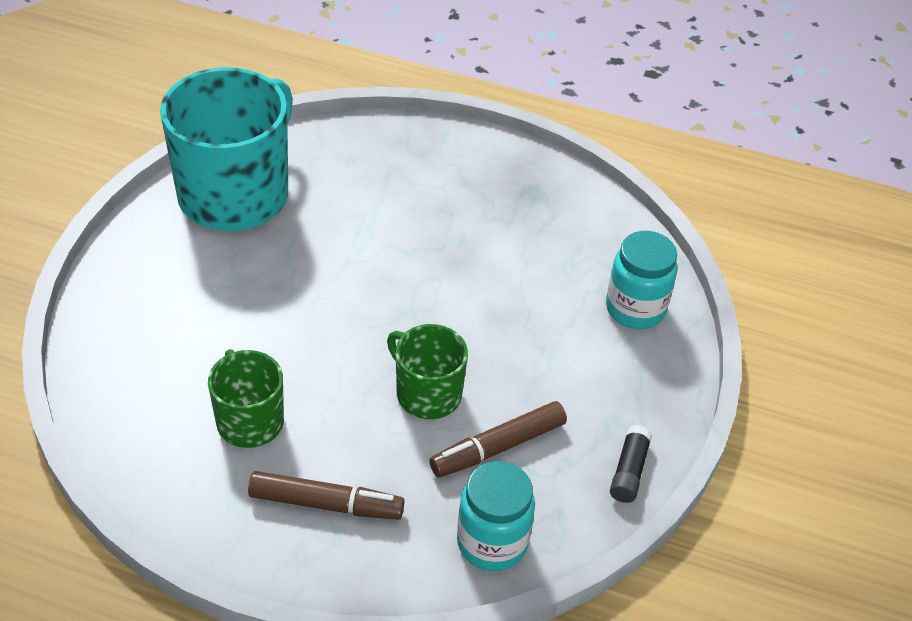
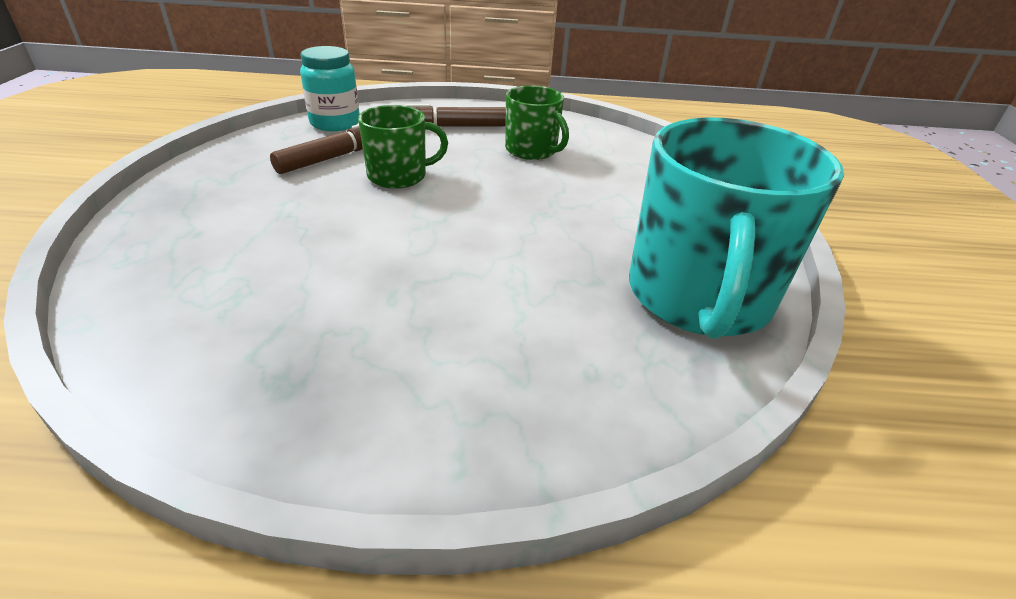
camera: 165 degrees right, 10 degrees down
(427, 393) = (399, 176): green mug -> green mug turned 45 degrees counterclockwise
(629, 471) = (220, 157): black glue stick -> none
(635, 308) = (164, 260): turquoise jar -> none

